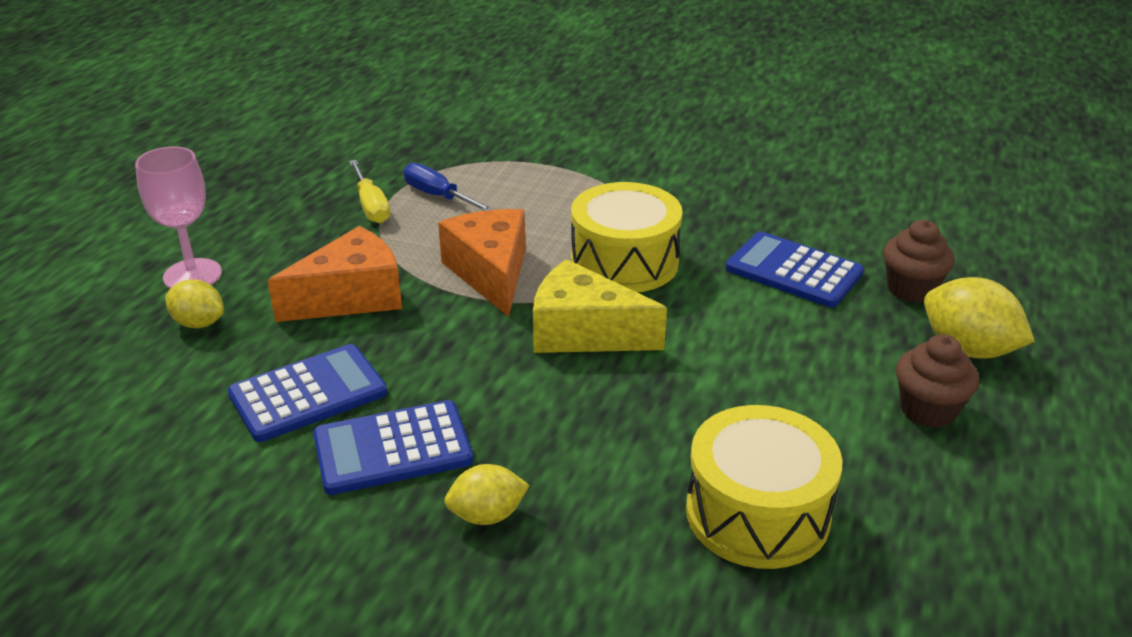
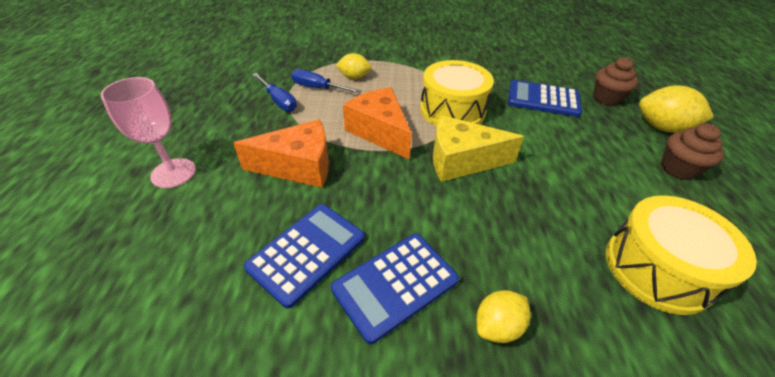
camera: 20 degrees left, 10 degrees up
(199, 323) = (194, 211): yellow lemon -> yellow lemon (354, 77)
(351, 297) = (298, 166): orange cheese -> orange cheese turned 45 degrees clockwise
(371, 206) = (279, 101): yellow screwdriver -> blue screwdriver

